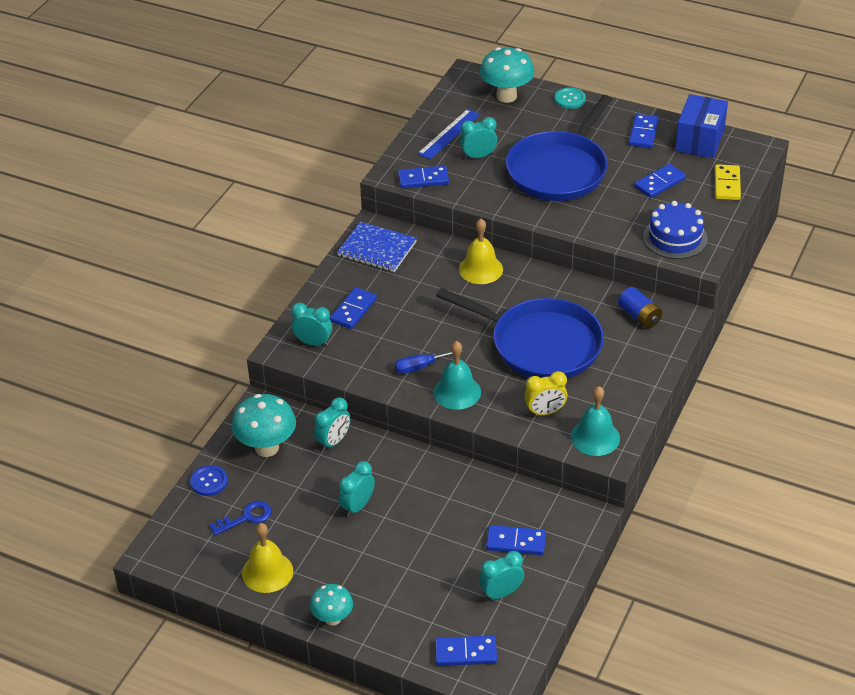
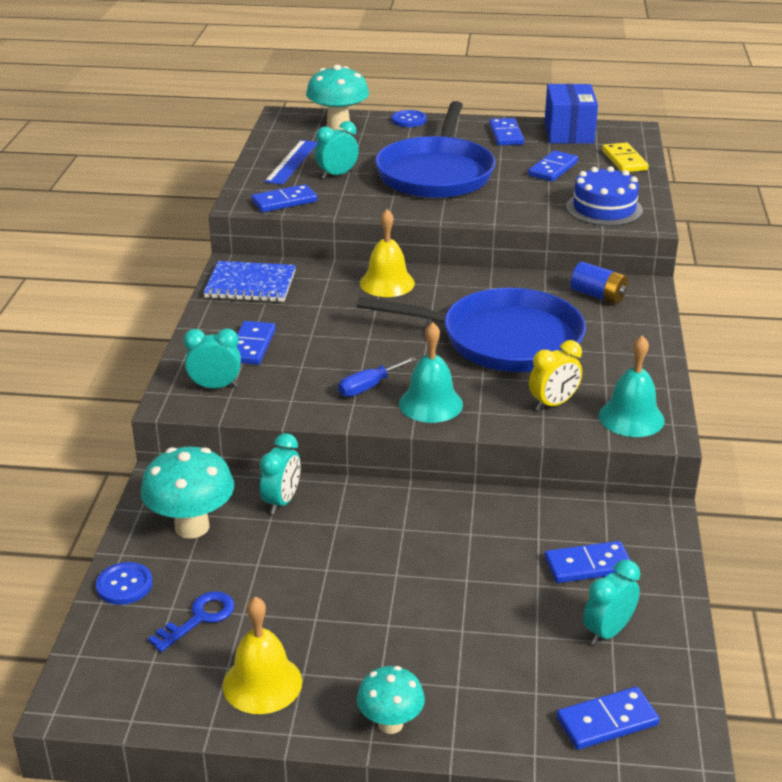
camera: 20 degrees left, 10 degrees down
(357, 506) = (353, 570): turquoise clock -> none
(569, 99) = (409, 120): turquoise button -> blue button

